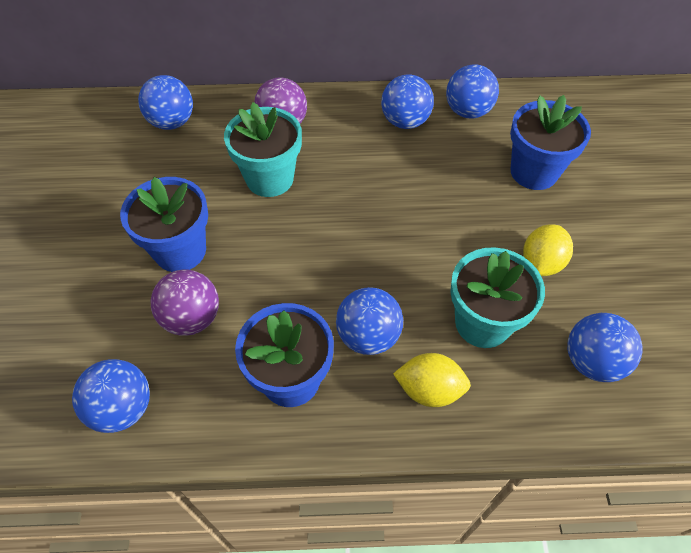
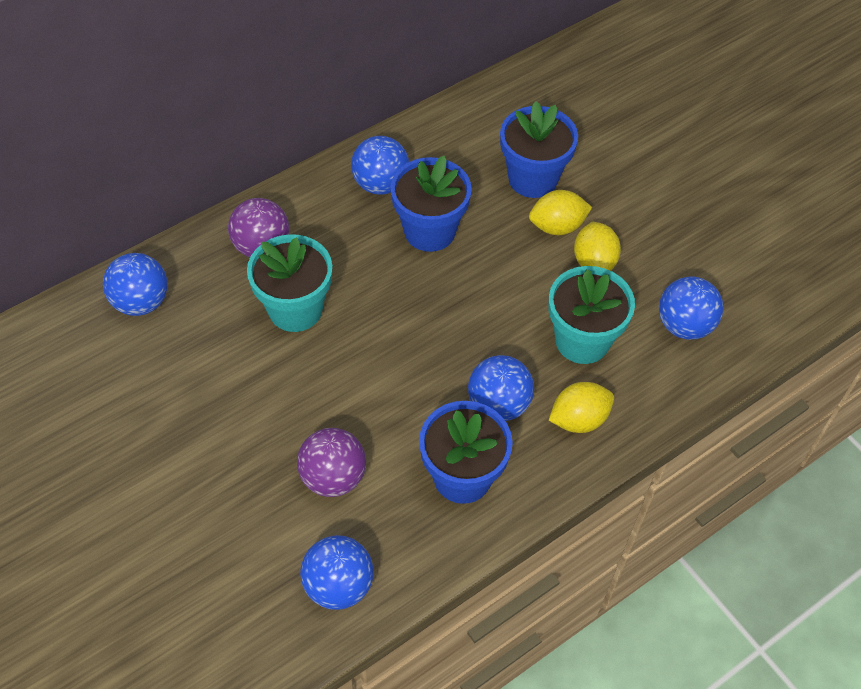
camera: 35 degrees left, 0 degrees up
(180, 251) = (268, 424): blue flower pot -> blue flower pot (429, 231)
(468, 111) = (432, 144): blue ball -> none
(528, 218) = (557, 226): none -> yellow lemon

